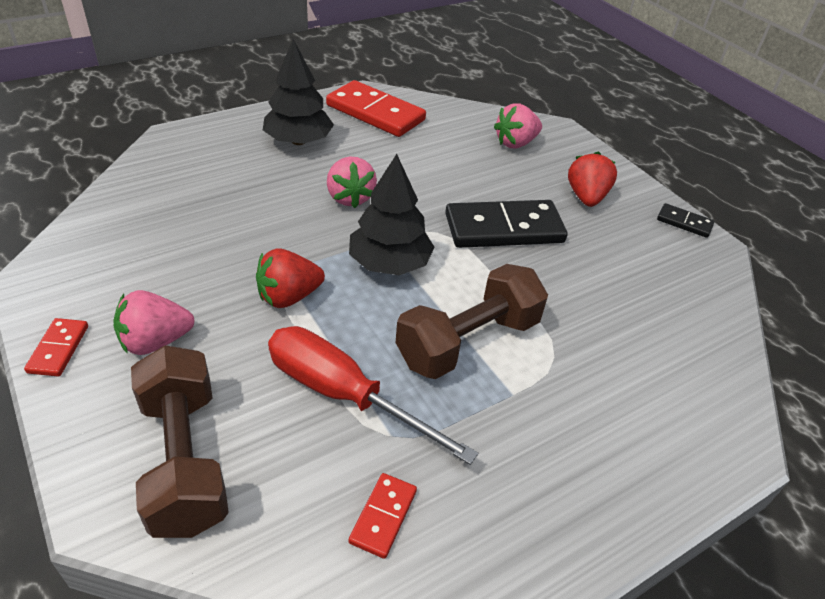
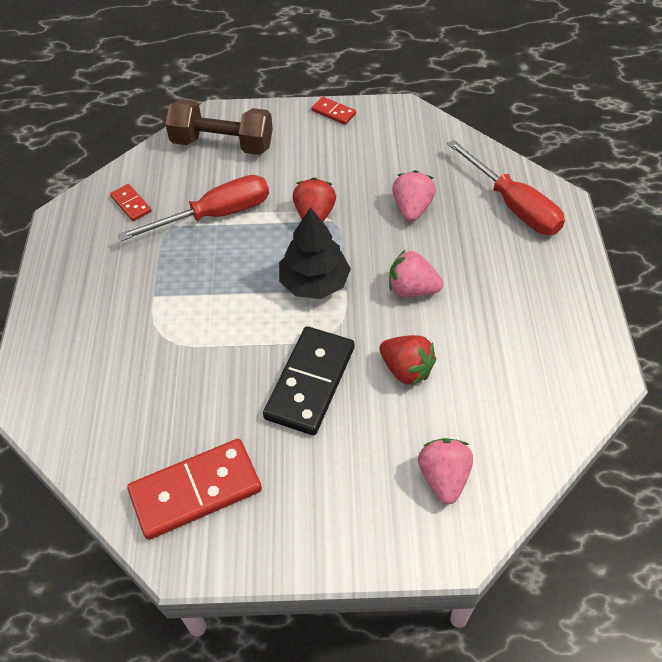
camera: 125 degrees right, 10 degrees up
(155, 341) = (314, 149): pink strawberry -> pink strawberry (412, 208)
(194, 161) = (513, 205): none -> red screwdriver
(298, 141) = (521, 283): black tree -> none
(375, 113) = (557, 367): red domino -> red domino (195, 490)
(468, 341) = (210, 293): brown dumbbell -> none
(586, 197) = (315, 486): red strawberry -> red strawberry (406, 370)
(684, 222) = (225, 558): black domino -> none

